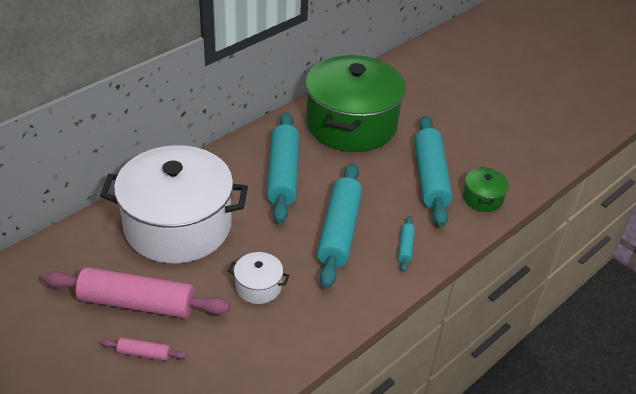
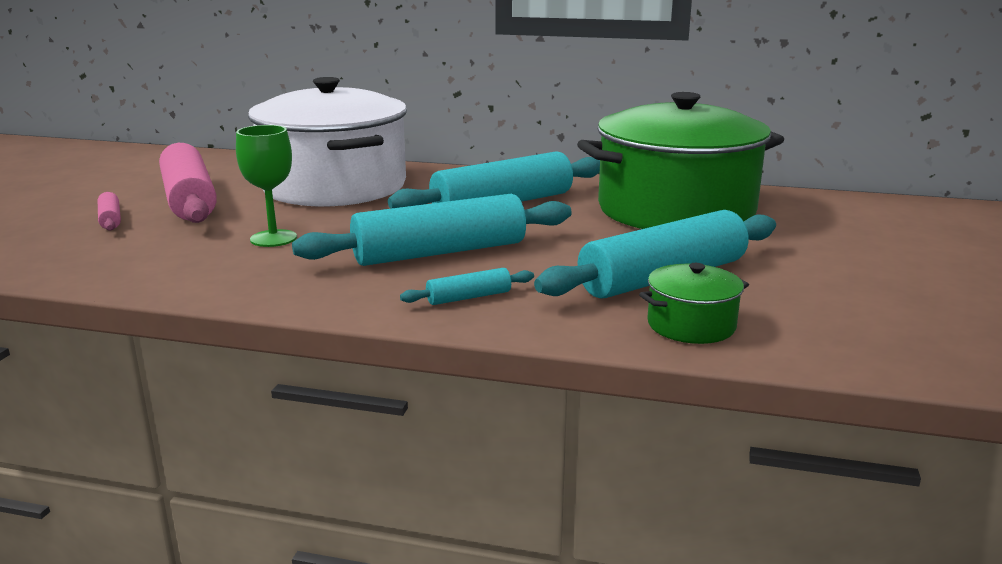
camera: 60 degrees right, 20 degrees down
(258, 287) = (273, 238): white pot -> green goblet

